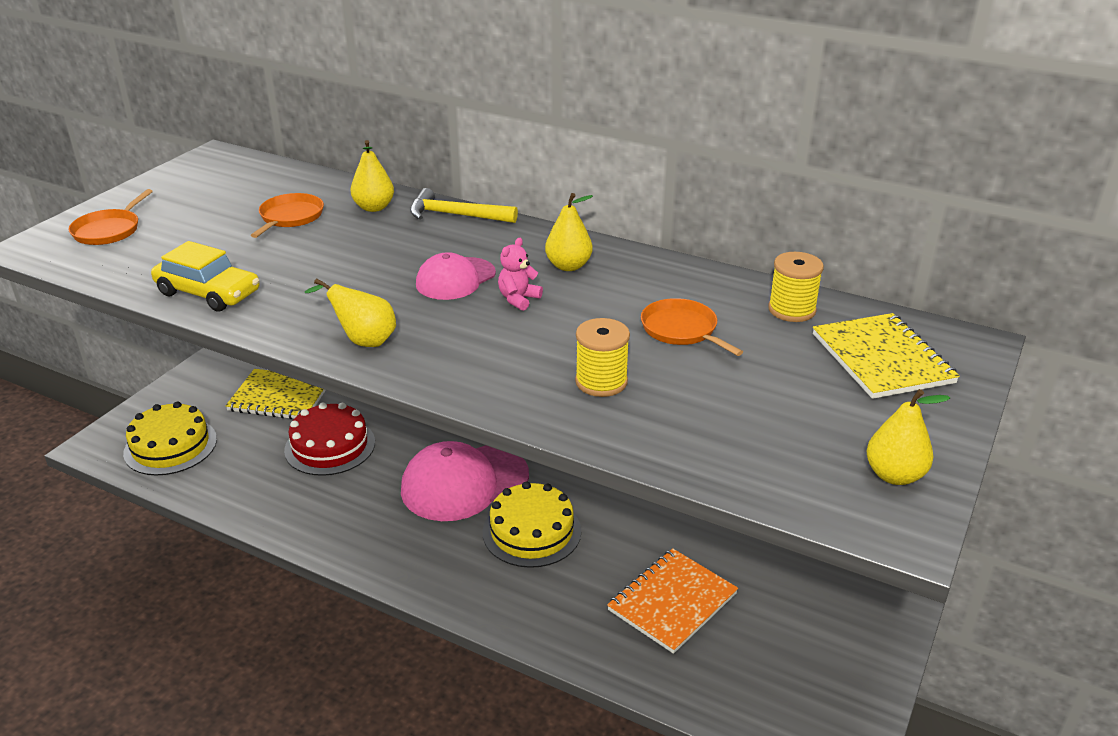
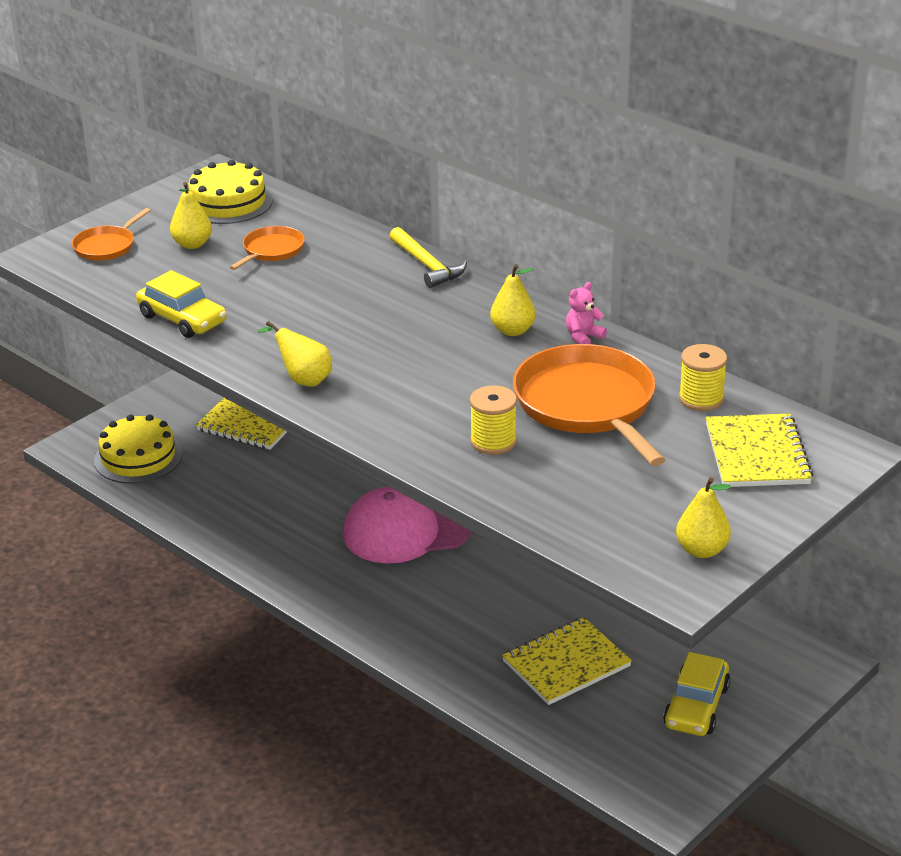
camera: 15 degrees right, 0 degrees up
(330, 446) = (287, 478): red cake -> none
(374, 207) = (352, 248): yellow pear -> yellow pear (192, 244)
(455, 279) = (403, 331): pink cap -> none
(456, 215) = (427, 265): yellow hammer -> yellow hammer turned 150 degrees counterclockwise
(518, 299) = (452, 358): pink teddy bear -> pink teddy bear (583, 337)
(531, 531) = (457, 583): yellow cake -> yellow cake (228, 202)
(672, 602) = (566, 664): orange notebook -> yellow notebook
(682, 330) = (588, 405): orange pan -> orange pan, size x2.01
(819, 627) = (696, 706): none -> yellow car

